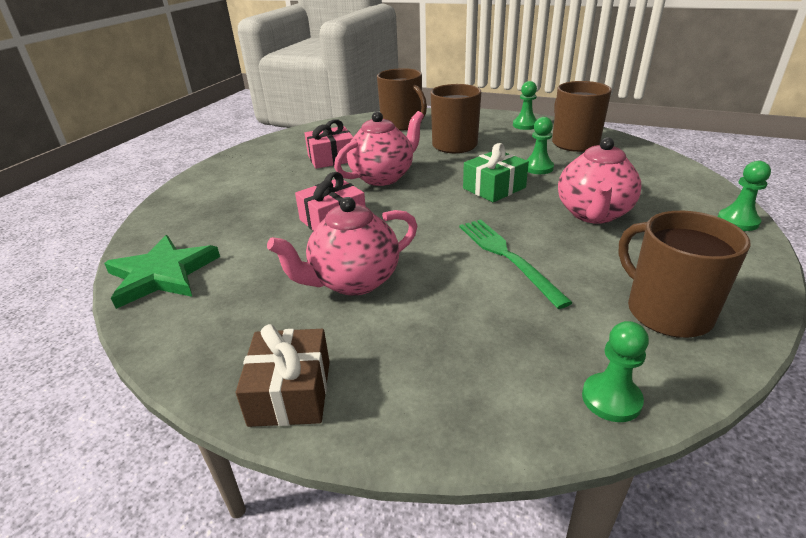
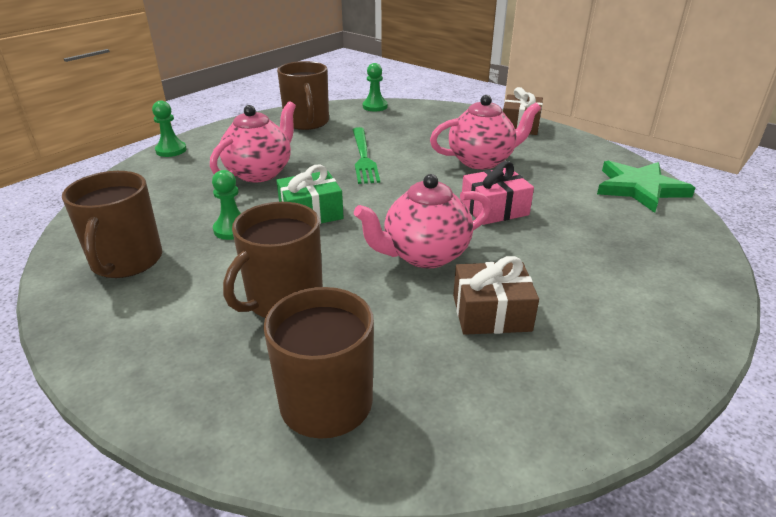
camera: 165 degrees left, 0 degrees up
(331, 158) = (491, 313): pink gift -> brown gift
(525, 125) = (119, 326): green pawn -> none

